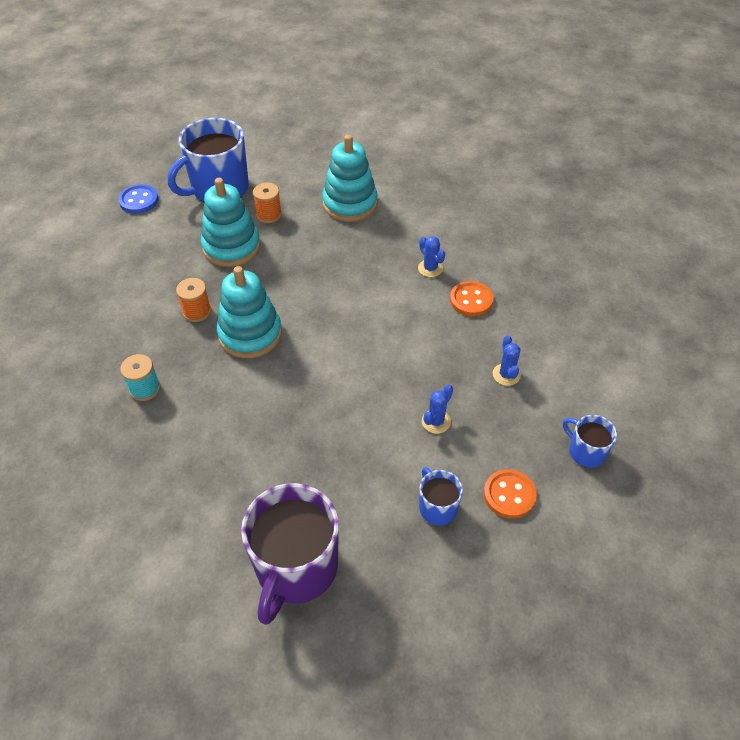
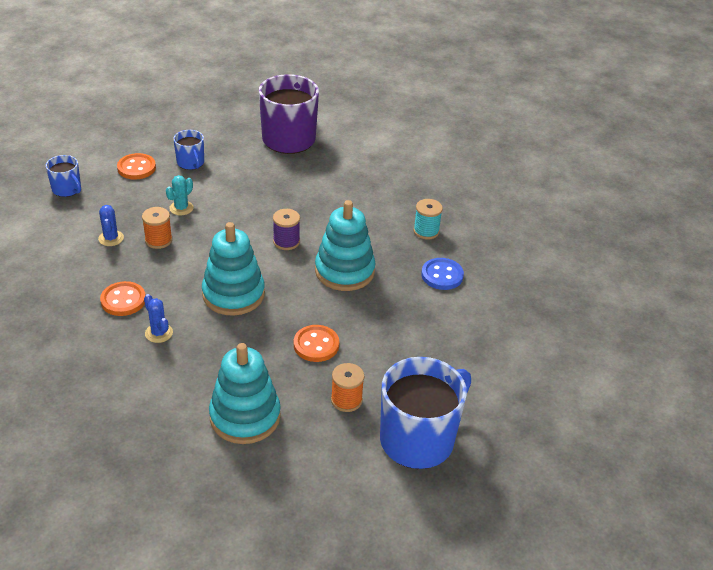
camera: 175 degrees right, 10 degrees down
(139, 200) = (515, 420): blue button -> blue button (442, 275)
(197, 311) = (401, 291): orange spool -> orange spool (158, 240)
(231, 247) = (383, 358): turquoise stacking toy -> turquoise stacking toy (233, 294)
(288, 258) = (316, 345): none -> orange button
(310, 372) = (286, 242): none -> purple spool
(436, 421) = (181, 208): blue cactus -> turquoise cactus

